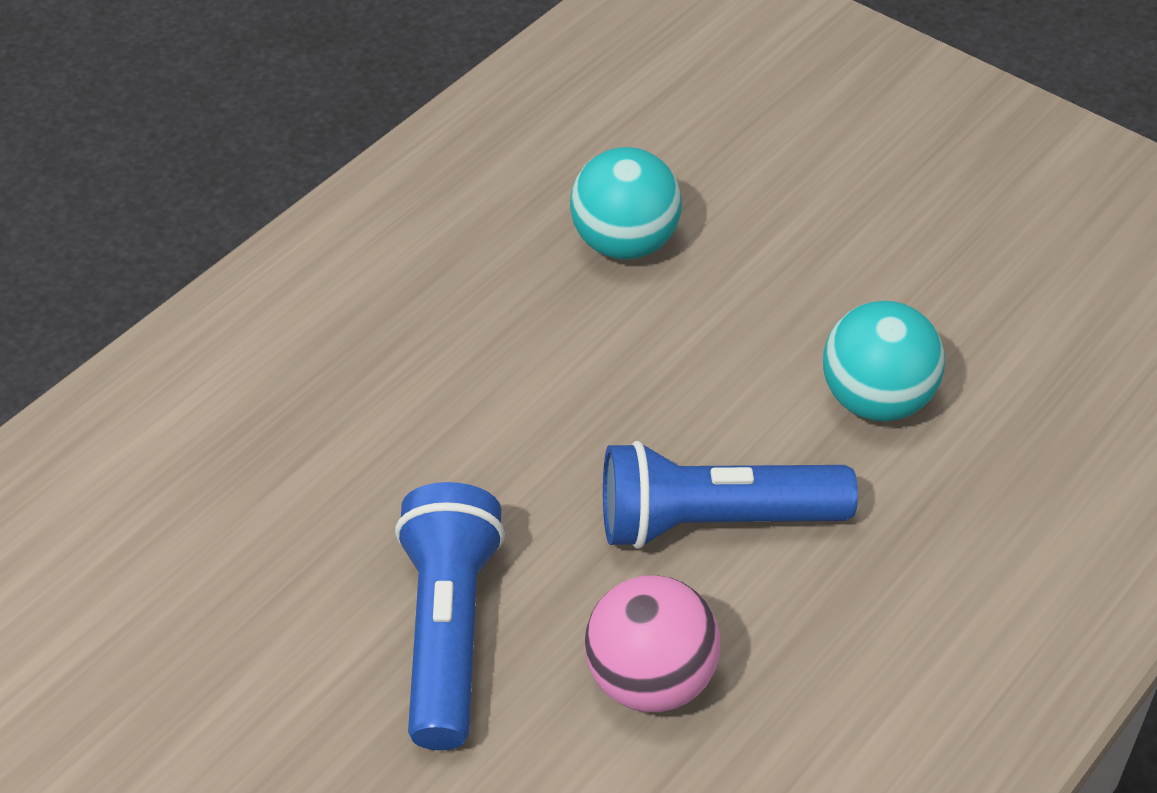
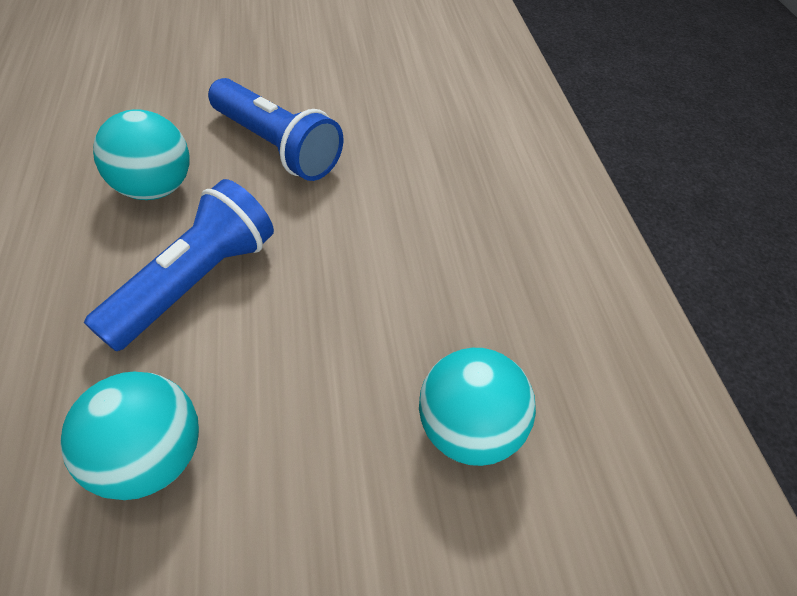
camera: 125 degrees right, 5 degrees up
(651, 680) = (155, 188): pink ball -> turquoise ball

